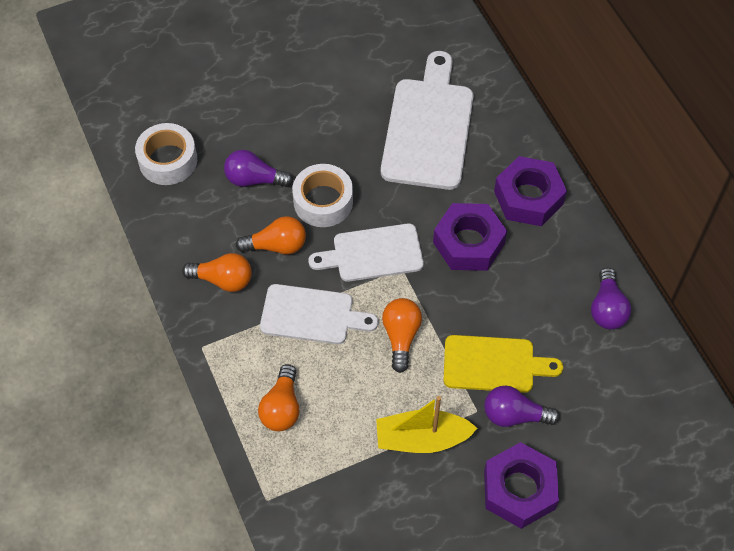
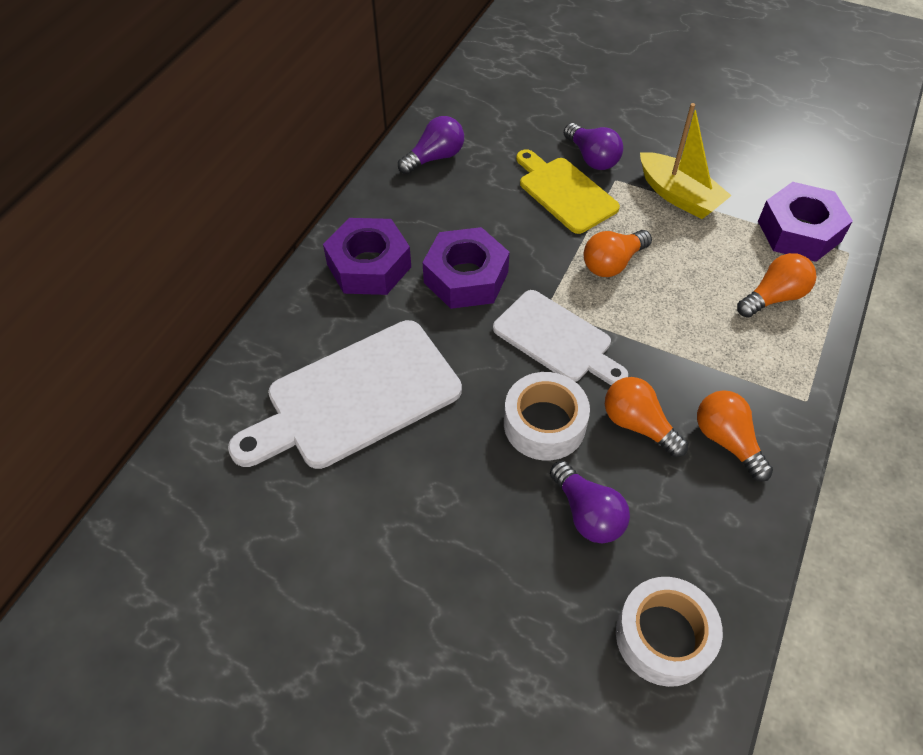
camera: 130 degrees left, 5 degrees down
(312, 315) = (671, 339): white cutting board -> none
(519, 489) = (644, 125): purple nut -> purple nut (799, 231)

